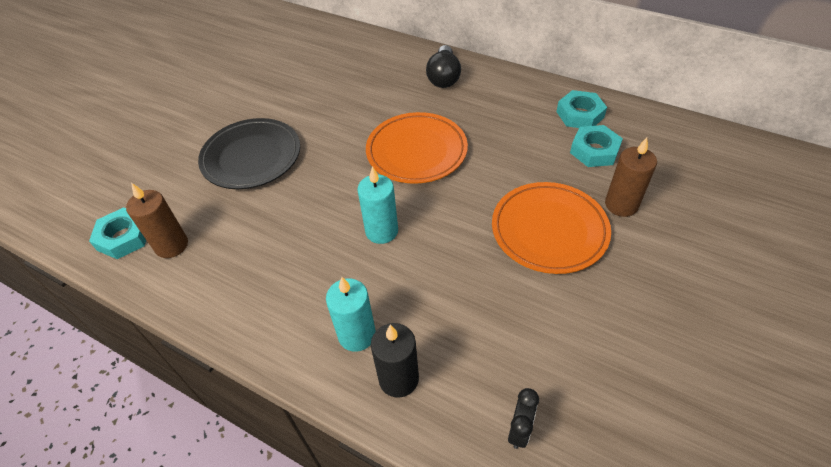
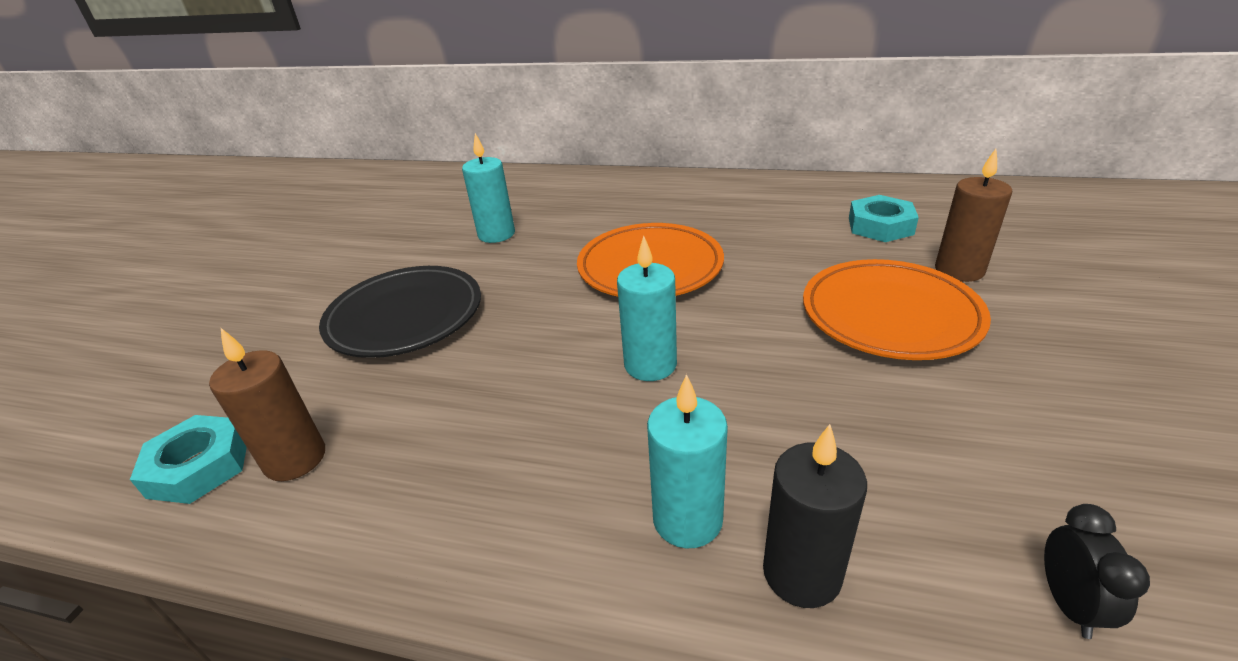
camera: 15 degrees left, 15 degrees down
(328, 97) = (496, 234): none -> turquoise candle
(444, 77) = (643, 193): black light bulb -> none
(580, 114) = (835, 198): turquoise nut -> none

